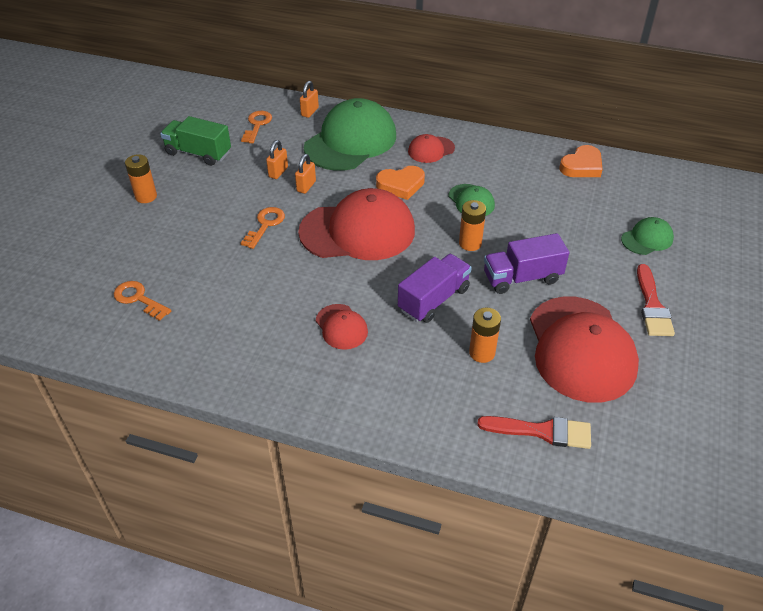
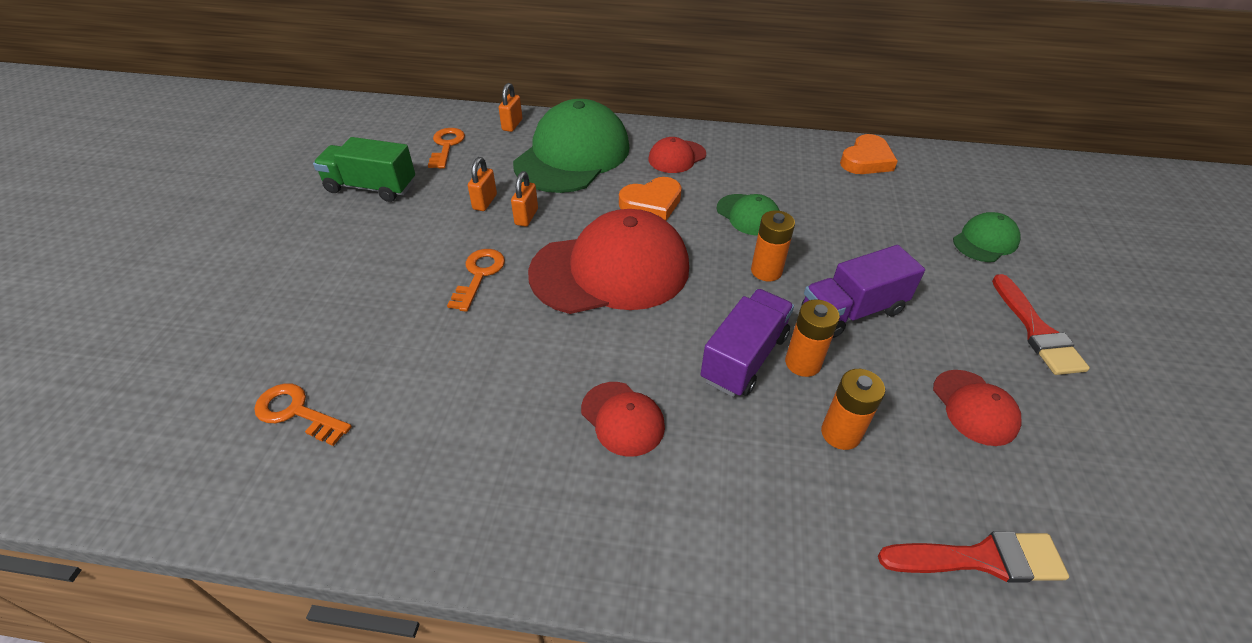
camera: 10 degrees left, 0 degrees up
(146, 196) = (300, 252): orange battery -> orange battery (803, 363)
(581, 348) = (974, 407): red cap -> red cap, size x0.47

